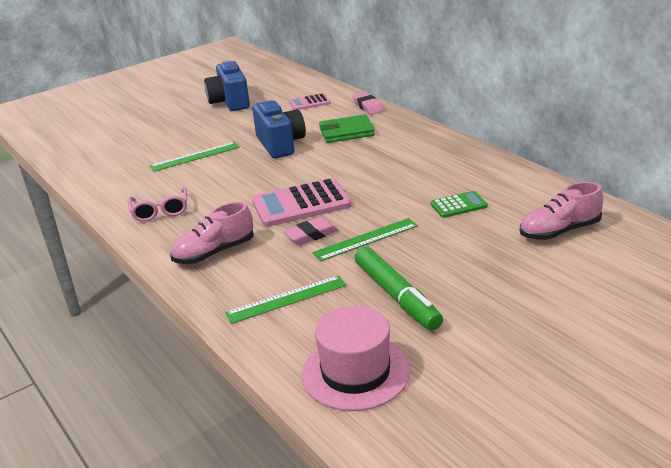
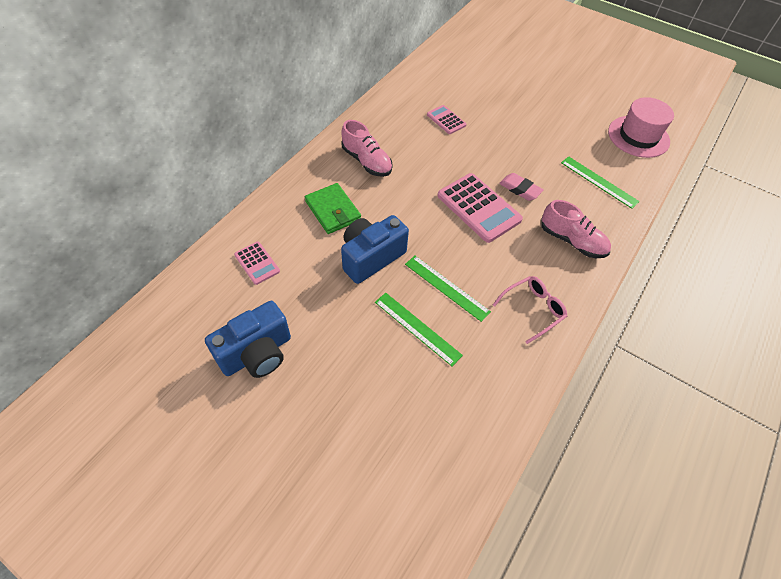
camera: 115 degrees left, 25 degrees up
(366, 239) = (511, 158): green ruler -> green ruler (446, 287)
(368, 106) = (266, 207): pink eraser -> none
(396, 296) = (565, 132): green marker -> none
(458, 205) = (446, 120): green calculator -> pink calculator
(559, 231) = (461, 75): pink shoe -> pink shoe (367, 161)

